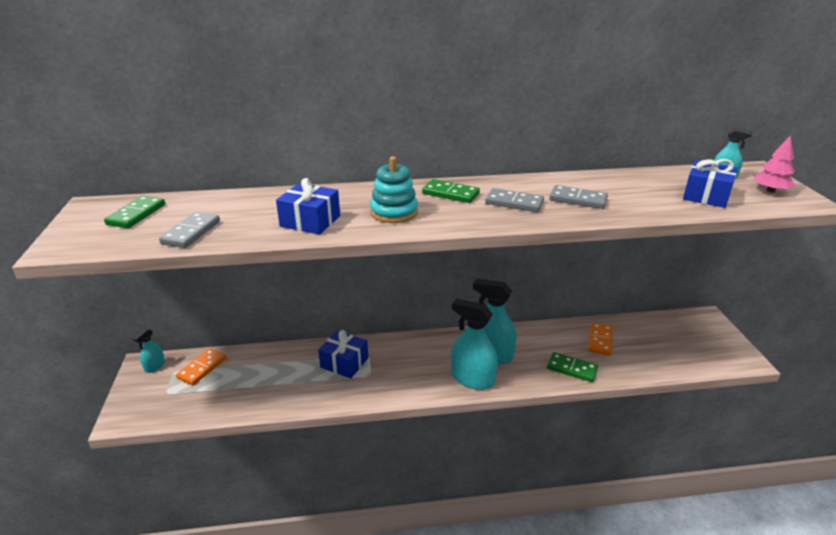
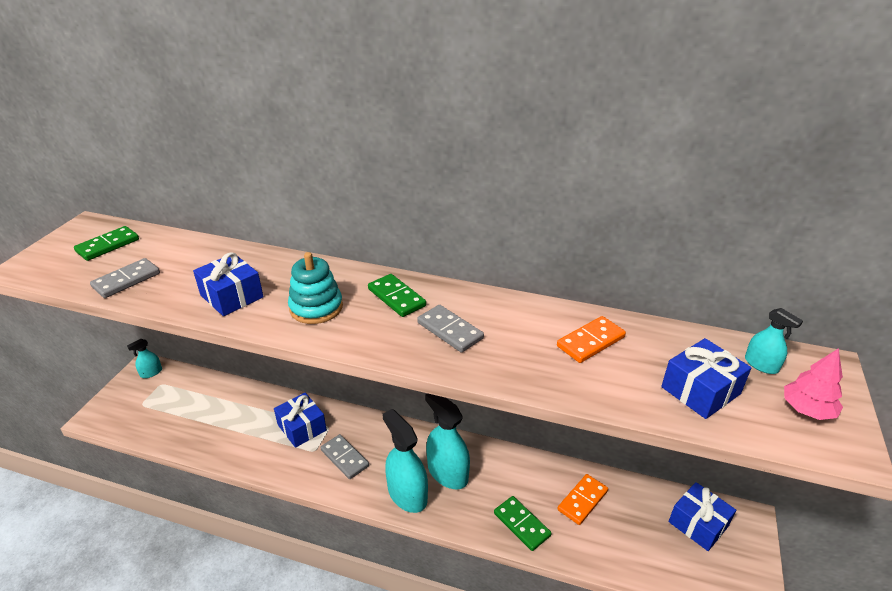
camera: 25 degrees right, 5 degrees up
(202, 368) = (184, 388): orange domino -> orange domino (591, 342)
(578, 199) = (527, 347): grey domino -> grey domino (344, 458)
(681, 329) = (698, 524): none -> blue gift

